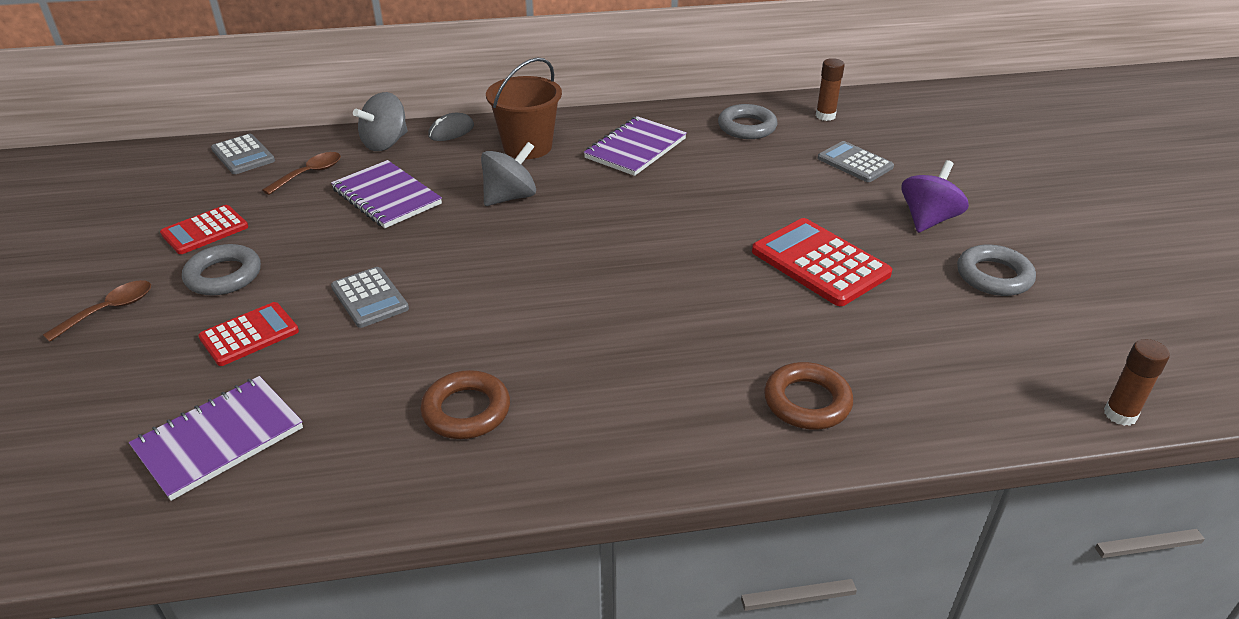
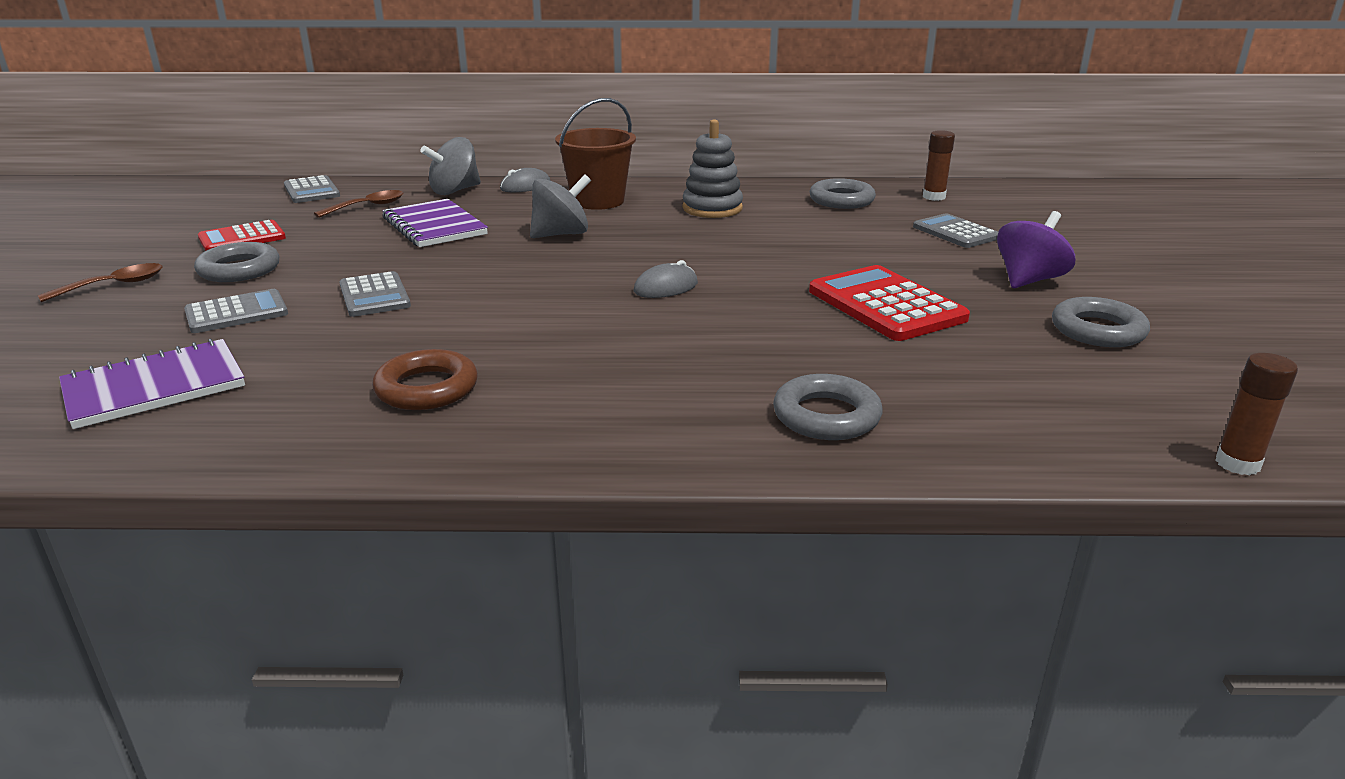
camera: 10 degrees right, 10 degrees down
(249, 334) = (236, 313): red calculator -> grey calculator
(628, 260) = (665, 287): none -> grey mouse
(635, 148) = (712, 208): purple notebook -> grey stacking toy
(807, 402) = (826, 416): brown ring -> grey ring

